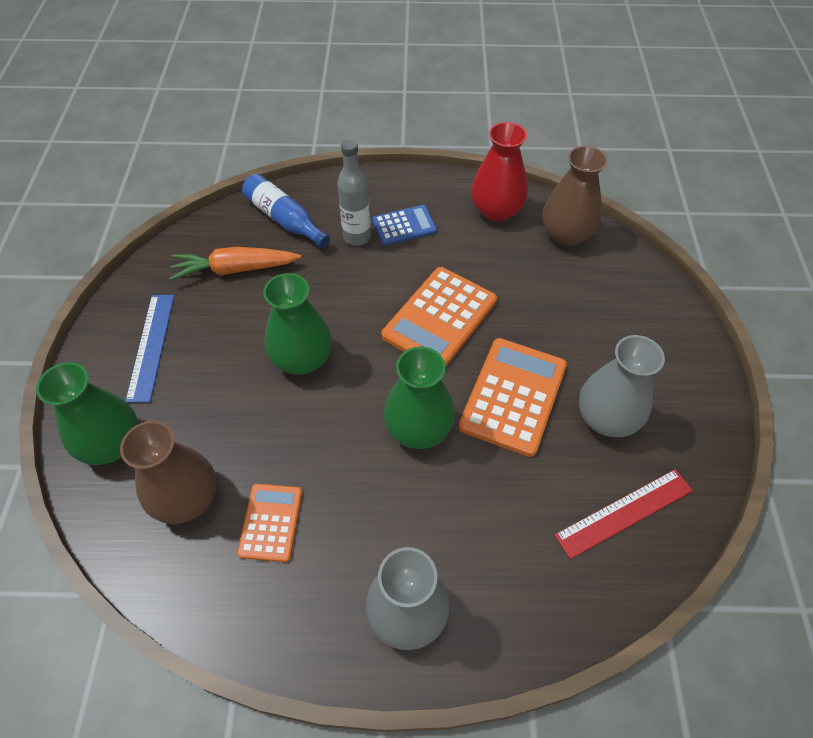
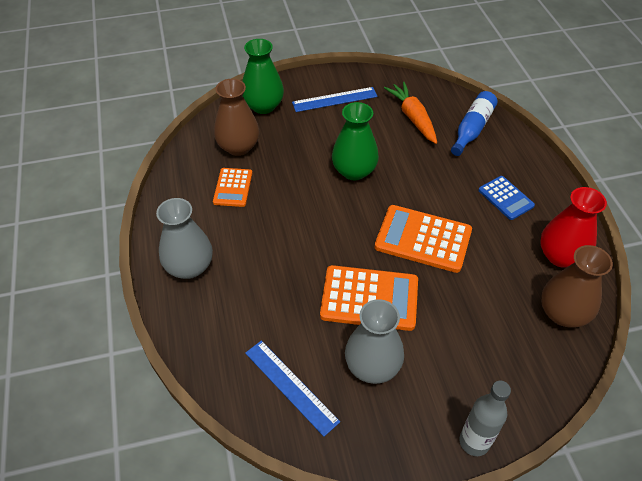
camera: 75 degrees right, 5 degrees down
(271, 522) = (233, 187): orange calculator -> orange calculator turned 105 degrees clockwise
(357, 237) = (478, 173): grey bottle -> grey bottle (474, 442)
(418, 429) = (321, 246): green vase -> none
(624, 513) = (291, 386): red ruler -> blue ruler

